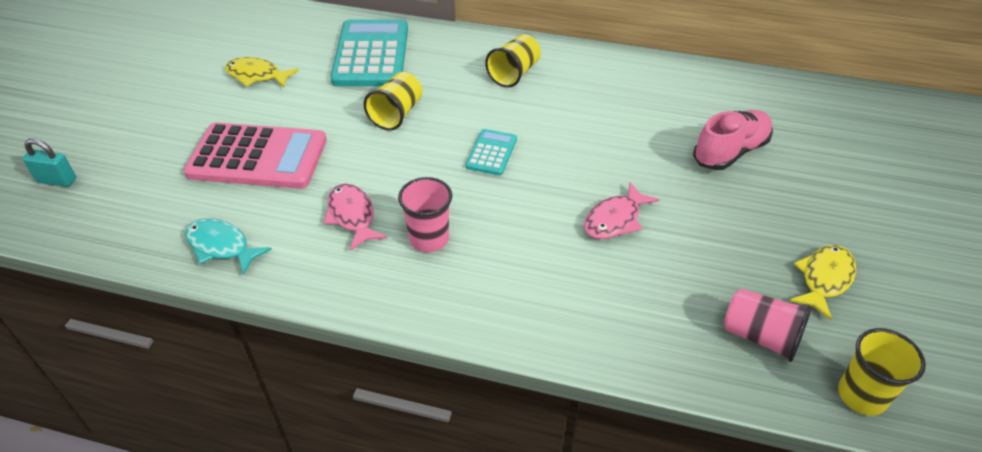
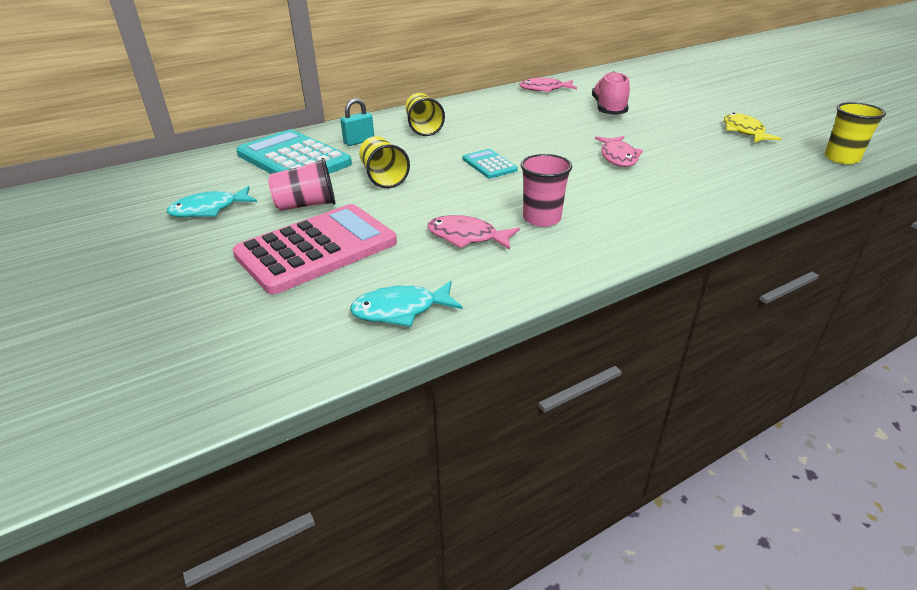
camera: 45 degrees left, 10 degrees down
(57, 180) = (111, 377): turquoise padlock -> turquoise padlock (359, 141)
(257, 76) = (209, 209): yellow fish -> turquoise fish
(715, 84) = (544, 89): none -> pink fish
(760, 337) = (770, 162): pink cup -> pink cup (306, 205)

